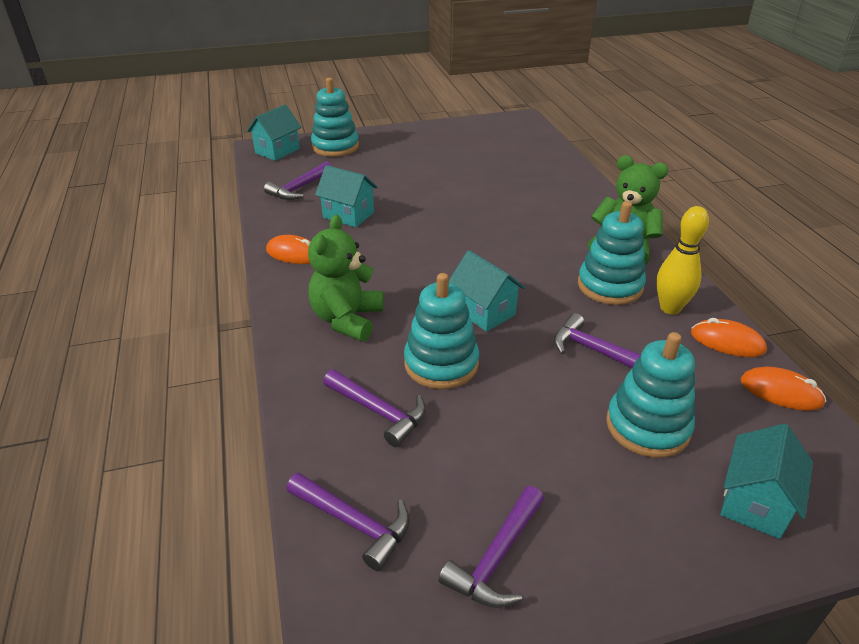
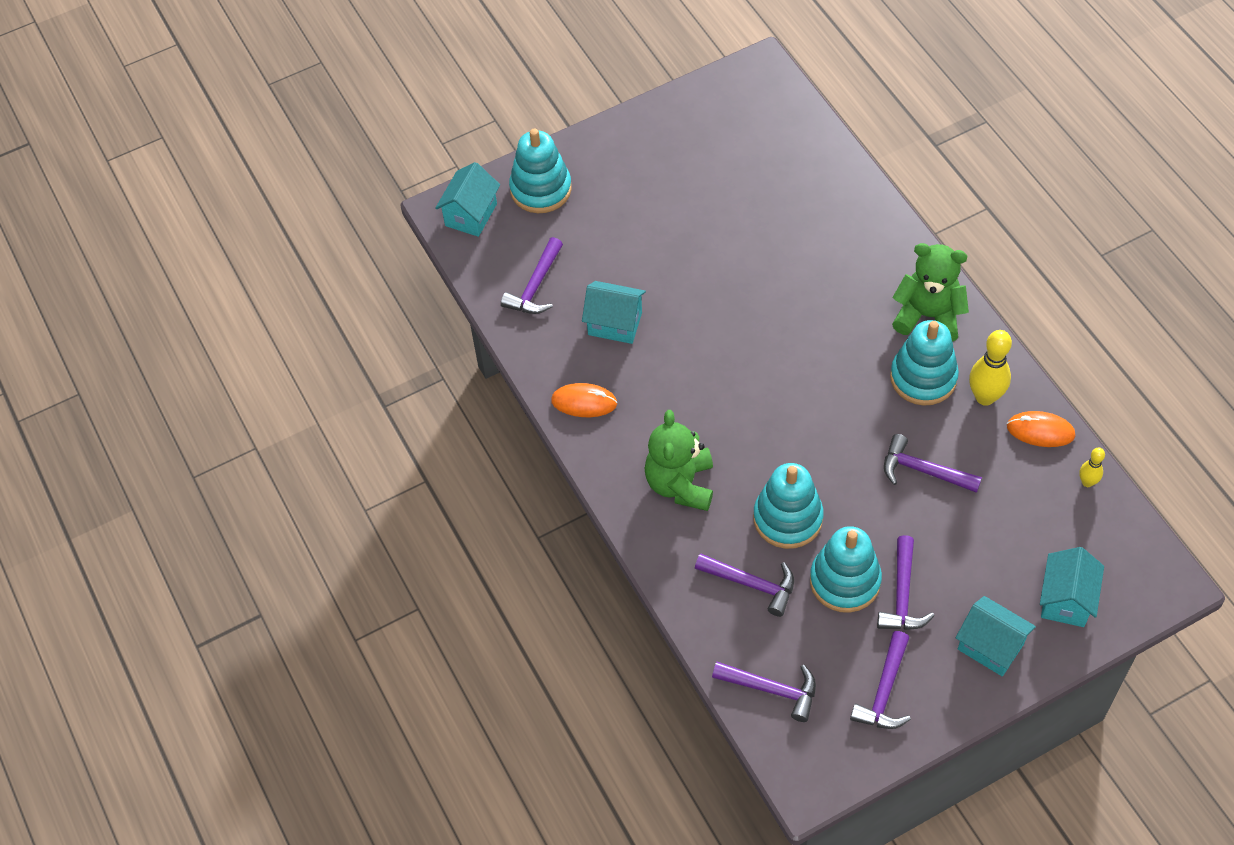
camera: 10 degrees left, 20 degrees up
(484, 312) = (808, 443): turquoise house -> turquoise house (990, 646)
(547, 455) = (902, 595): none -> purple hammer
(647, 426) = (978, 546): turquoise stacking toy -> turquoise stacking toy (845, 581)
(781, 392) = (1087, 482): orange mouse -> yellow bowling pin

